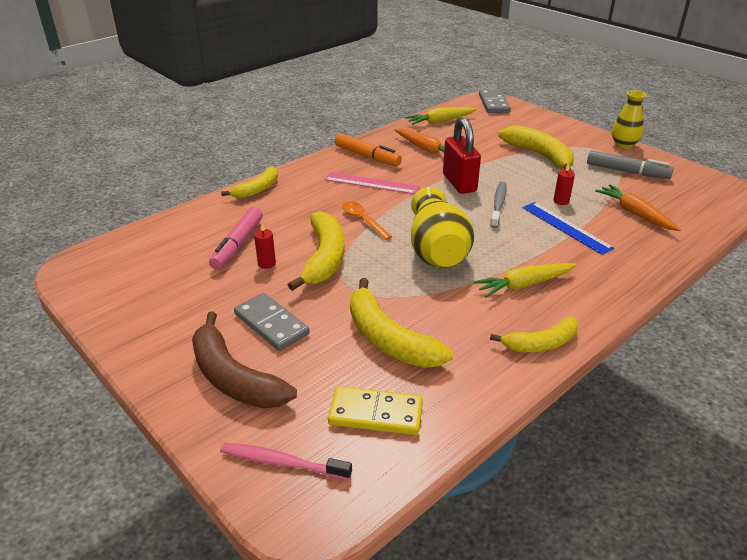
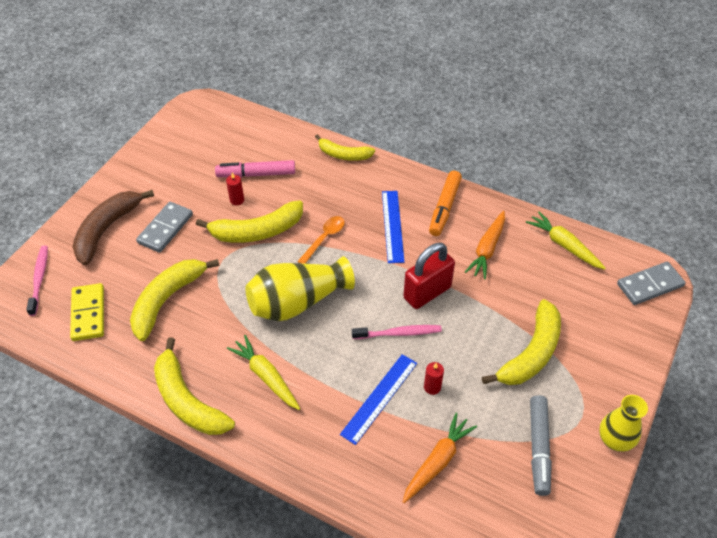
camera: 70 degrees right, 15 degrees up
(371, 183) = (392, 226): pink ruler -> blue ruler
(498, 204) = (398, 333): grey toothbrush -> pink toothbrush
(541, 343) = (187, 400): yellow banana -> yellow banana, size x1.56

